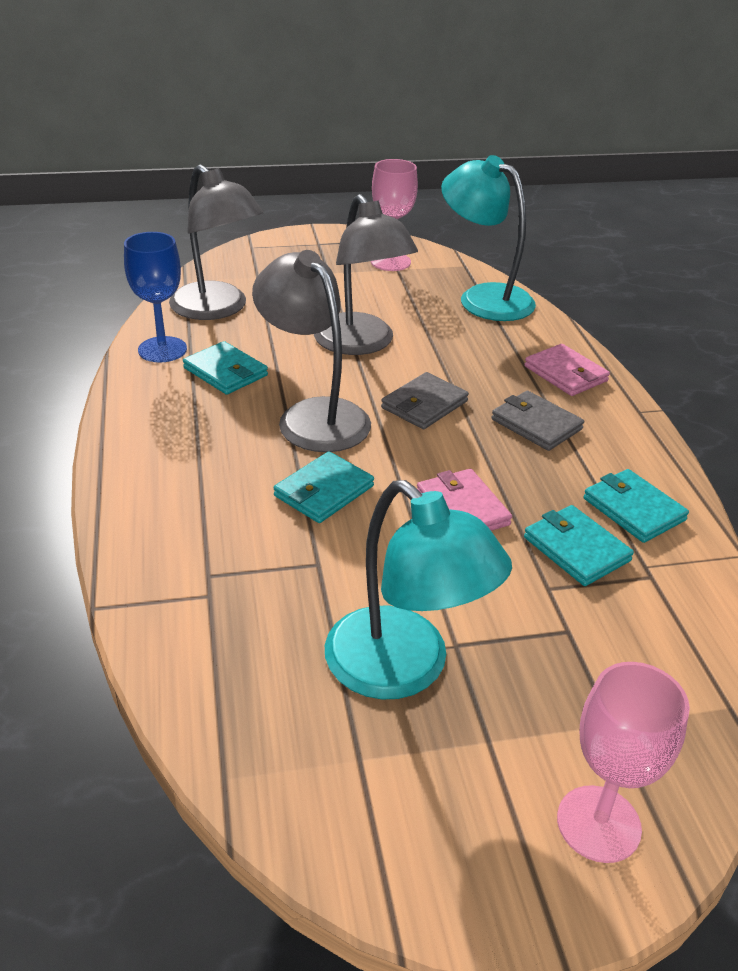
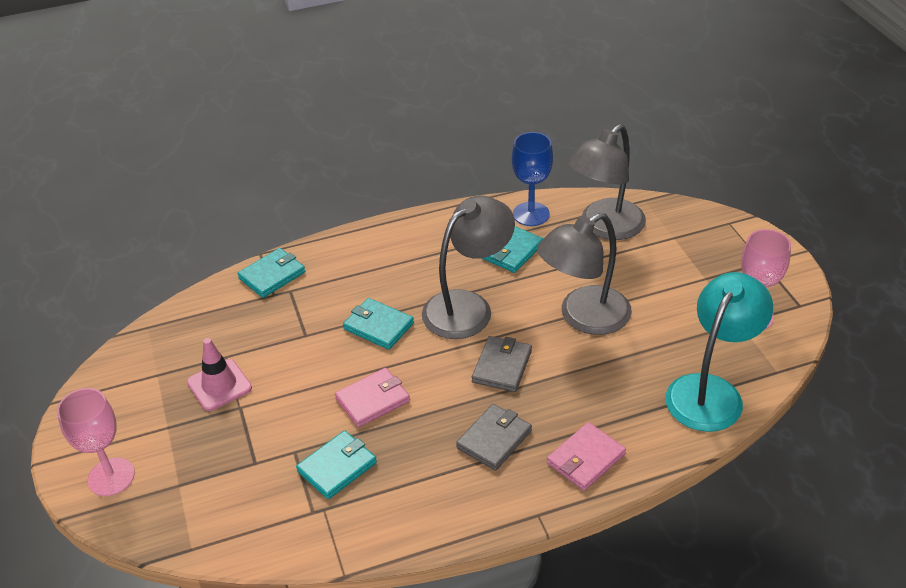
camera: 85 degrees right, 5 degrees up
(404, 669) = (219, 385): turquoise lamp -> pink traffic cone
(424, 405) = (502, 366): grey wallet -> grey wallet turned 75 degrees clockwise
(633, 509) = (390, 504): turquoise wallet -> turquoise wallet (272, 275)

